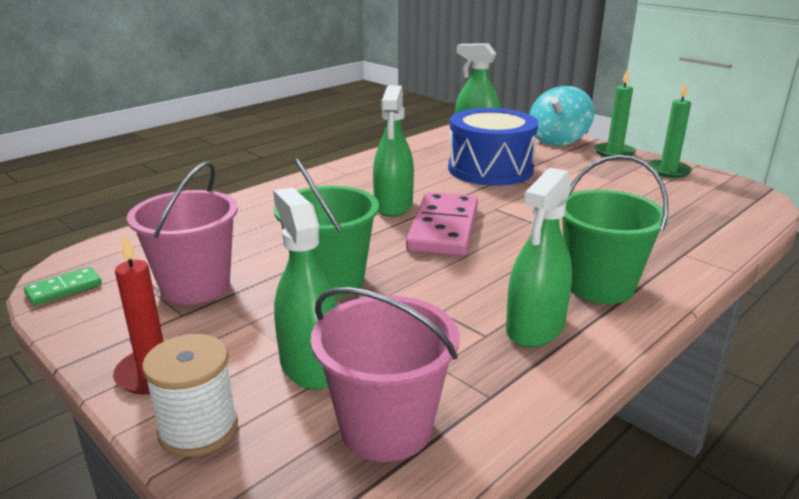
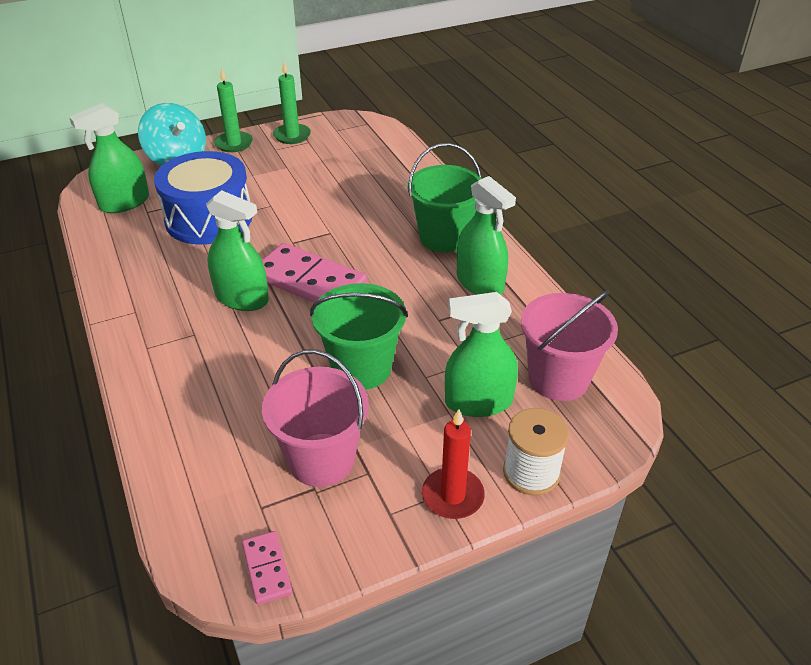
camera: 70 degrees left, 15 degrees up
(64, 289) = (267, 569): green domino -> pink domino

